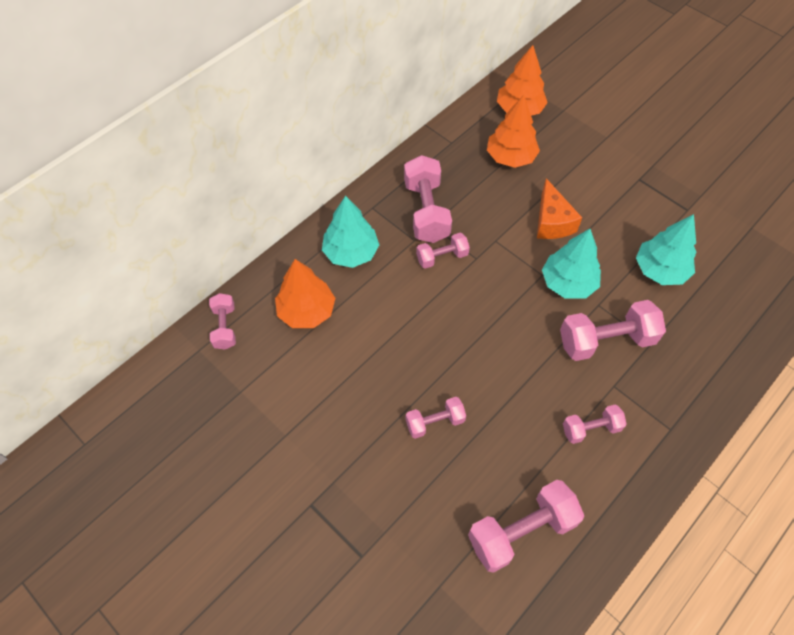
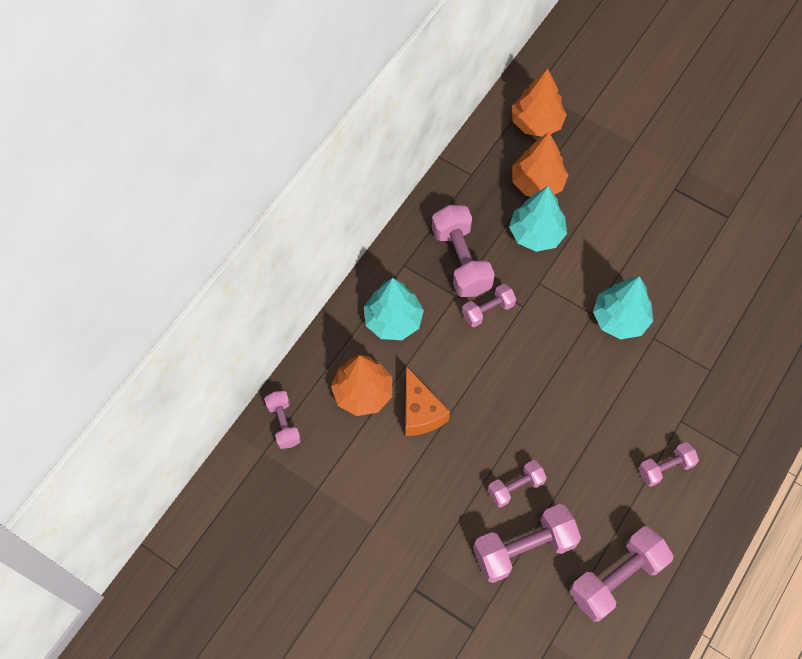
camera: 10 degrees left, 5 degrees up
(552, 222) = (592, 252): orange cheese -> orange cheese (420, 412)
(606, 340) = (666, 375): pink dumbbell -> pink dumbbell (524, 548)
(660, 270) = (709, 290): turquoise tree -> turquoise tree (536, 234)

